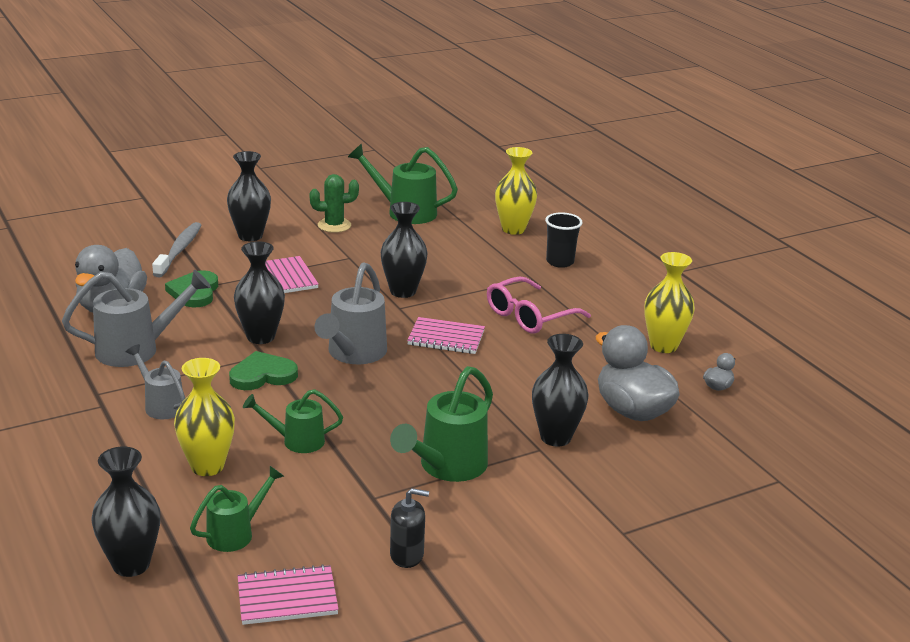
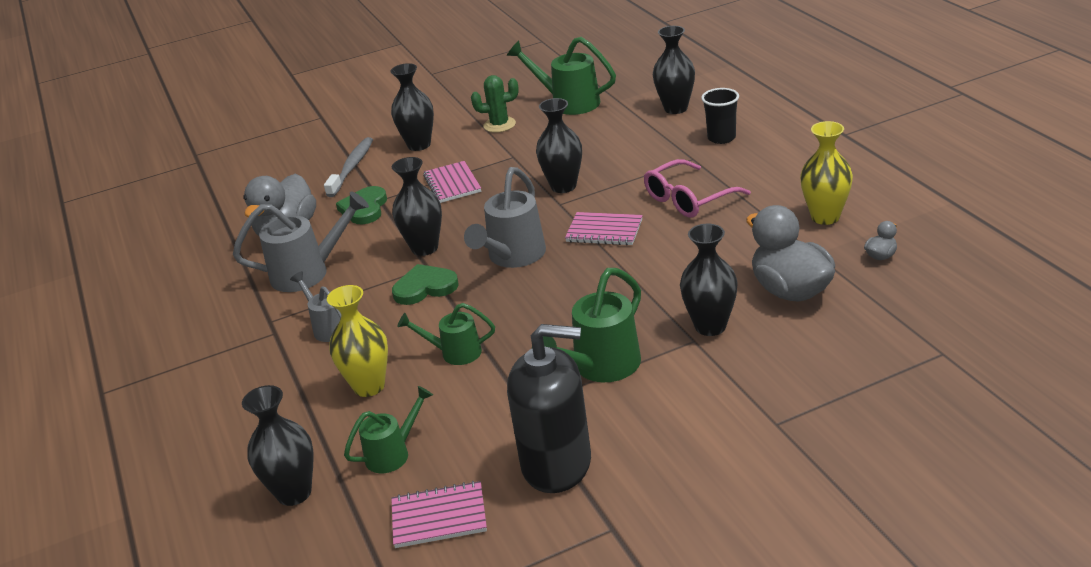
camera: 10 degrees right, 5 degrees up
(407, 555) = (557, 464): black soap dispenser -> black soap dispenser, size x2.12
(513, 229) = (675, 108): yellow vase -> black vase

